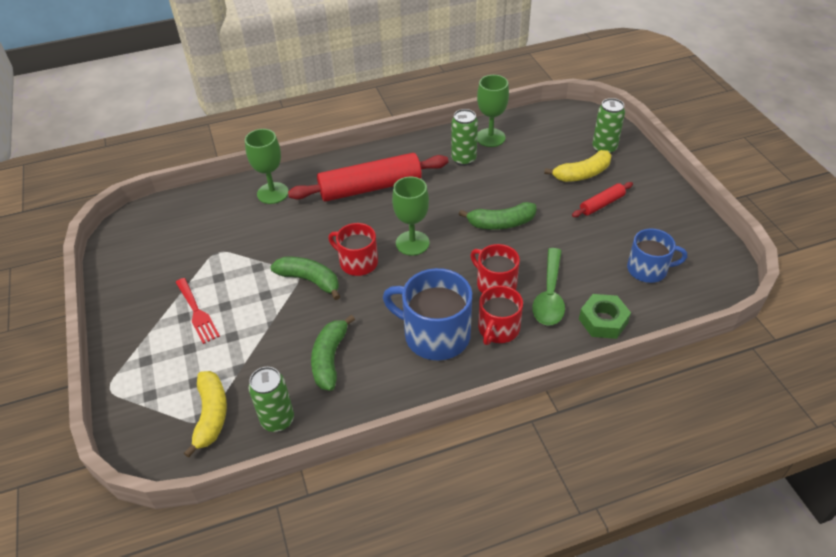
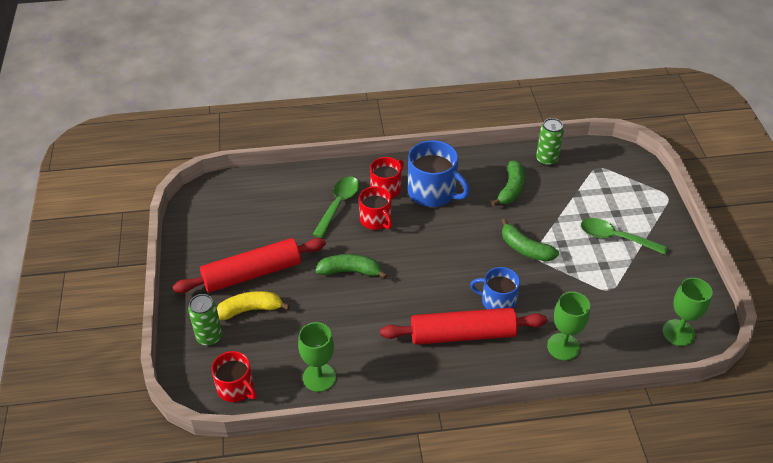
camera: 170 degrees left, 0 degrees up
(197, 313) = (616, 238): red fork -> green spoon
(211, 415) = (591, 169): yellow banana -> none
(357, 262) = (483, 257): red mug -> red mug (236, 388)
(412, 243) = (433, 266): green goblet -> green goblet (678, 333)
(463, 159) = (358, 352): green can -> none
(601, 204) = (252, 273): red rolling pin -> red rolling pin, size x2.09
(603, 321) = (309, 181): green nut -> none
(648, 269) = (253, 210): blue mug -> blue mug (497, 301)

